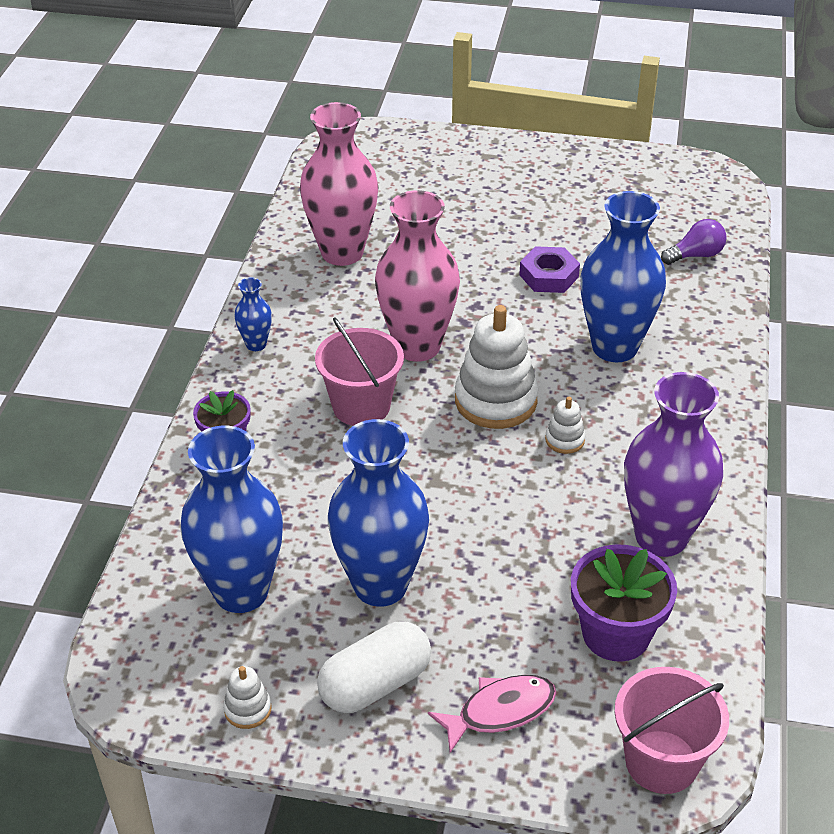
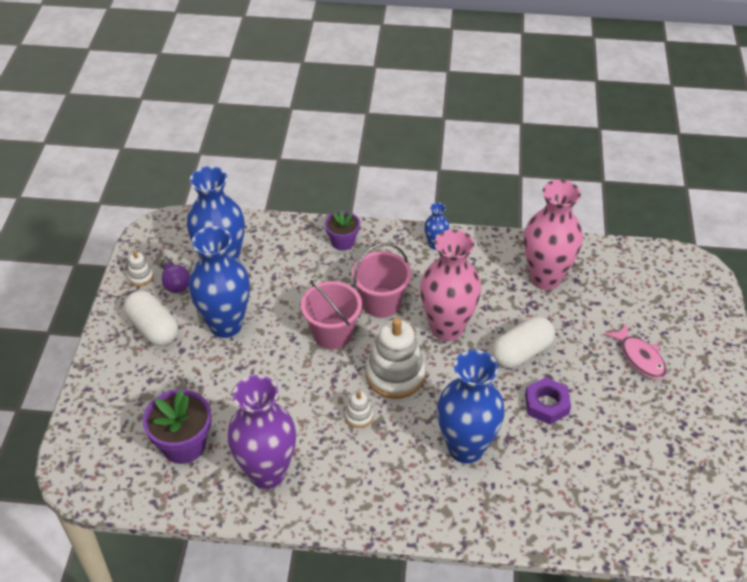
camera: 85 degrees right, 5 degrees up
(466, 286) = (521, 352): none -> white capsule
(500, 711) = (129, 386): pink fish -> pink fish (639, 358)
(661, 762) = (86, 466): pink bucket -> pink bucket (332, 333)
(695, 255) = (601, 510): purple light bulb -> purple light bulb (175, 283)

